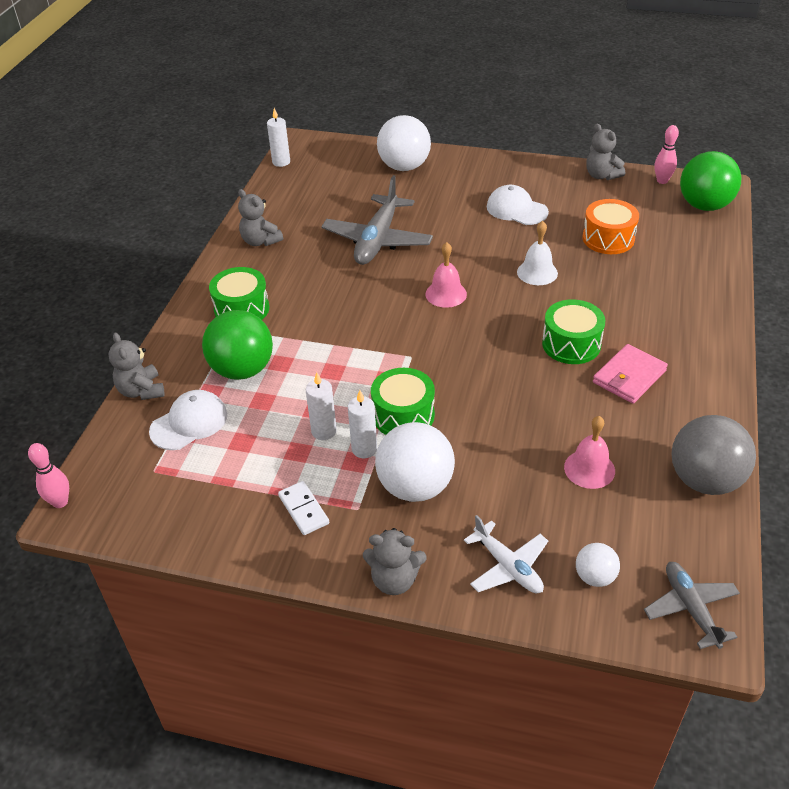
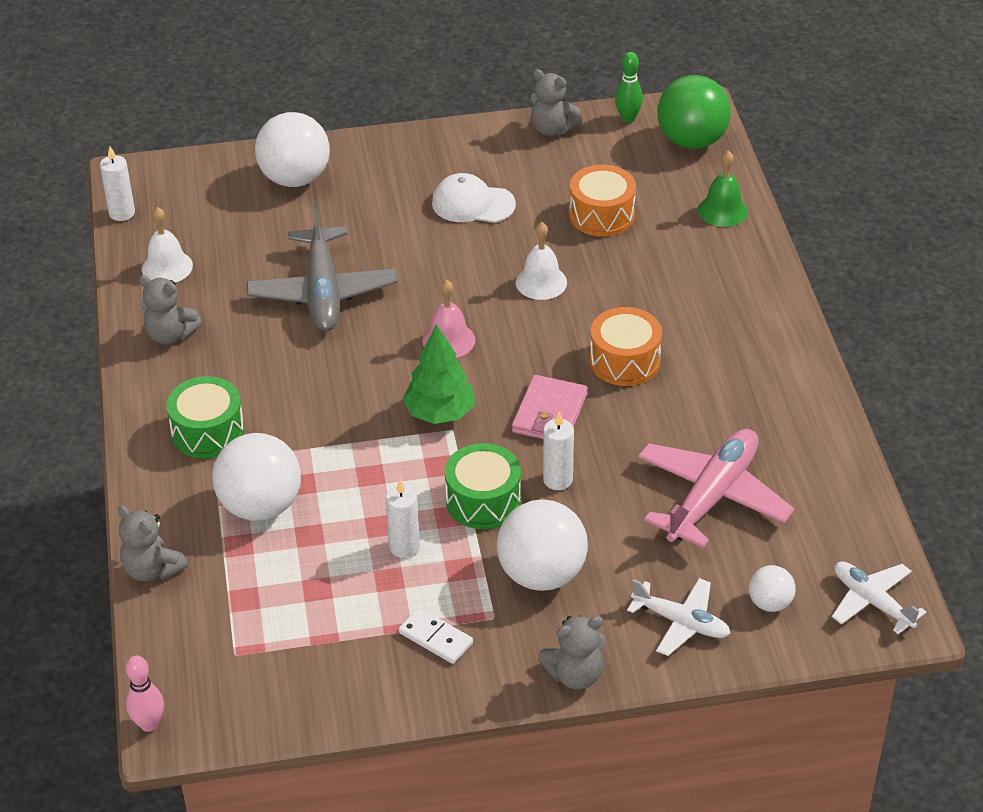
camera: 25 degrees left, 0 degrees up
(189, 423) = (239, 588): white cap -> none
(242, 370) = (260, 506): green ball -> white ball
(287, 200) = (167, 267): none -> white bell
(364, 449) = (462, 552): white candle -> white candle (558, 480)
(409, 342) = (440, 413): none -> green tree
(571, 344) = (624, 361): green drum -> orange drum
(589, 469) = (712, 496): pink bell -> pink plane
(629, 376) = (705, 381): pink wallet -> pink wallet (549, 413)
(662, 181) = (628, 118): pink bowling pin -> green bowling pin
(690, 608) = (872, 601): grey plane -> white plane
(704, 480) = (831, 471): grey ball -> none
(705, 257) = (722, 210): none -> green bell

